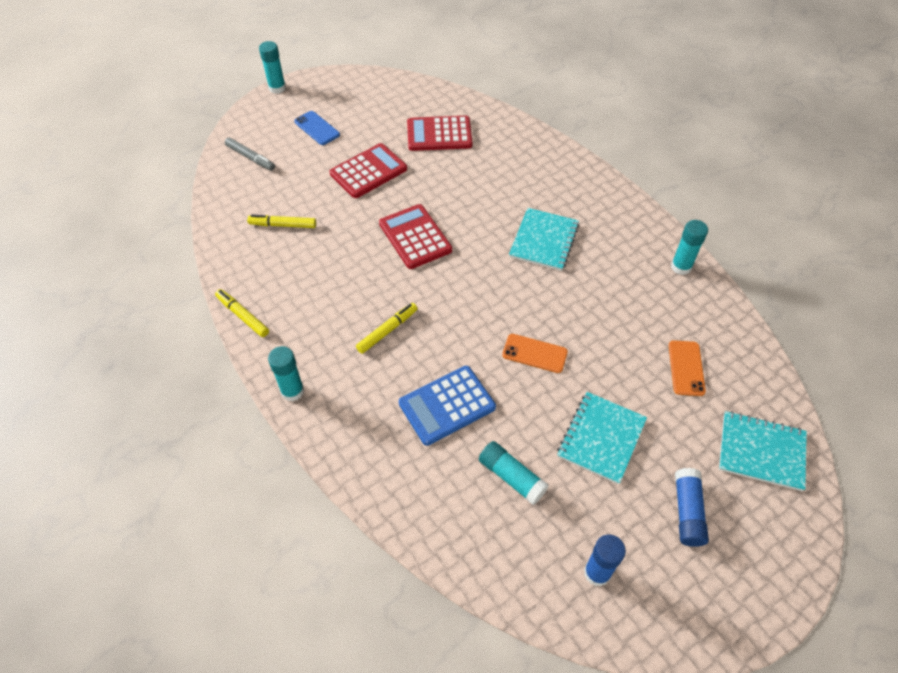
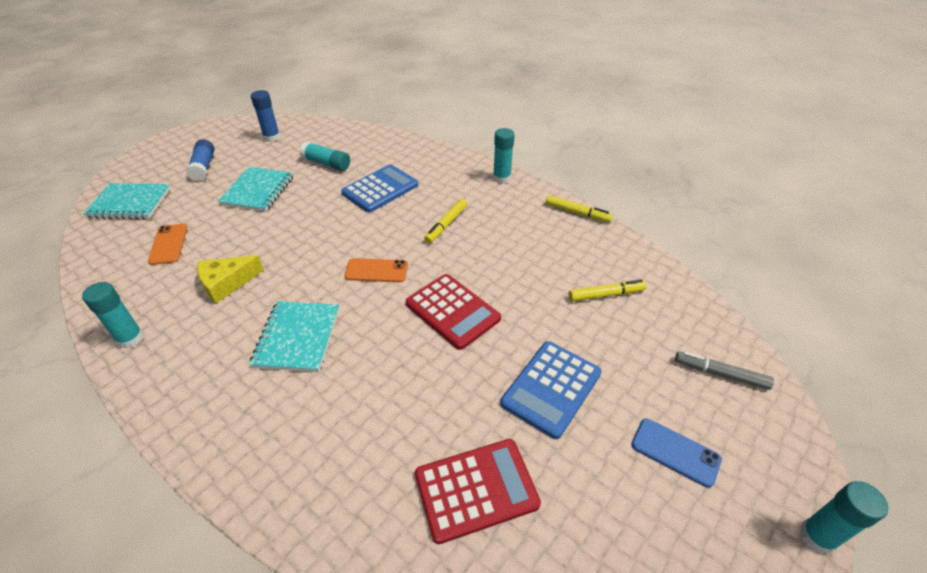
camera: 165 degrees right, 10 degrees down
(368, 171) = (551, 388): red calculator -> blue calculator
(534, 353) = (310, 231): orange phone -> orange phone (376, 271)
(612, 304) = (226, 283): none -> yellow cheese

